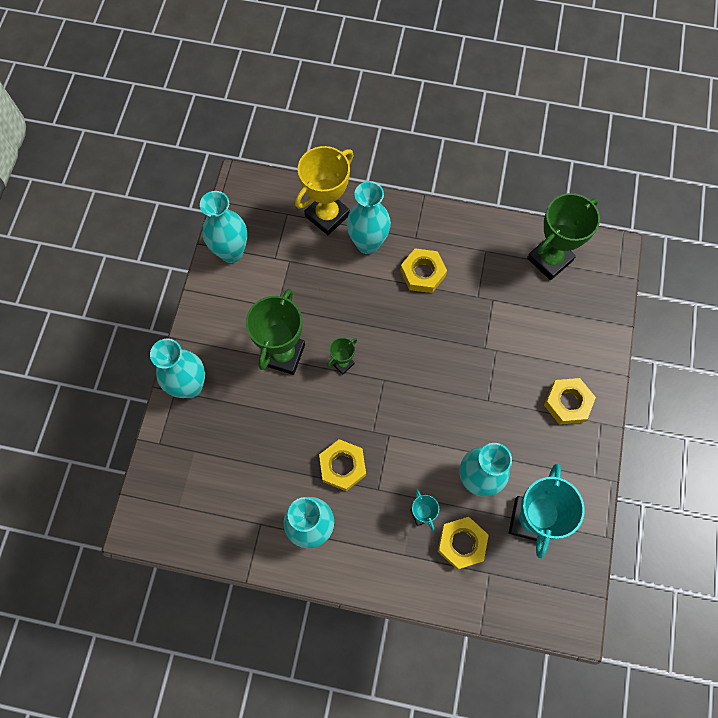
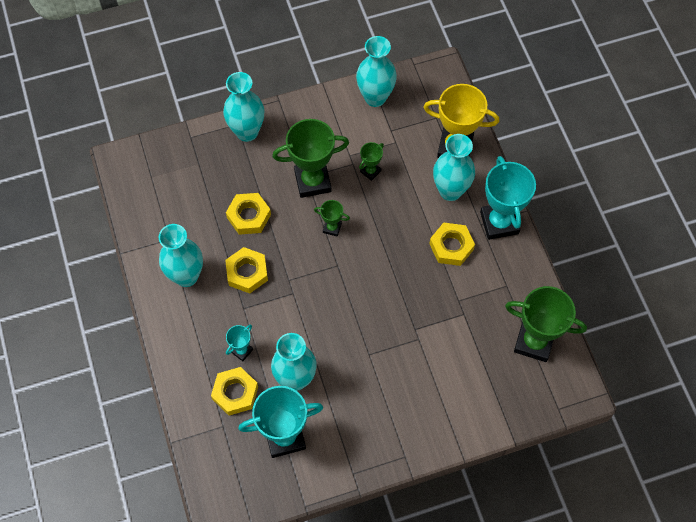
camera: 60 degrees right, 5 degrees down
(305, 298) = (370, 171): none -> green trophy
(423, 222) = (499, 223): none -> turquoise trophy
(567, 403) = (406, 420): yellow nut -> yellow nut (249, 216)

